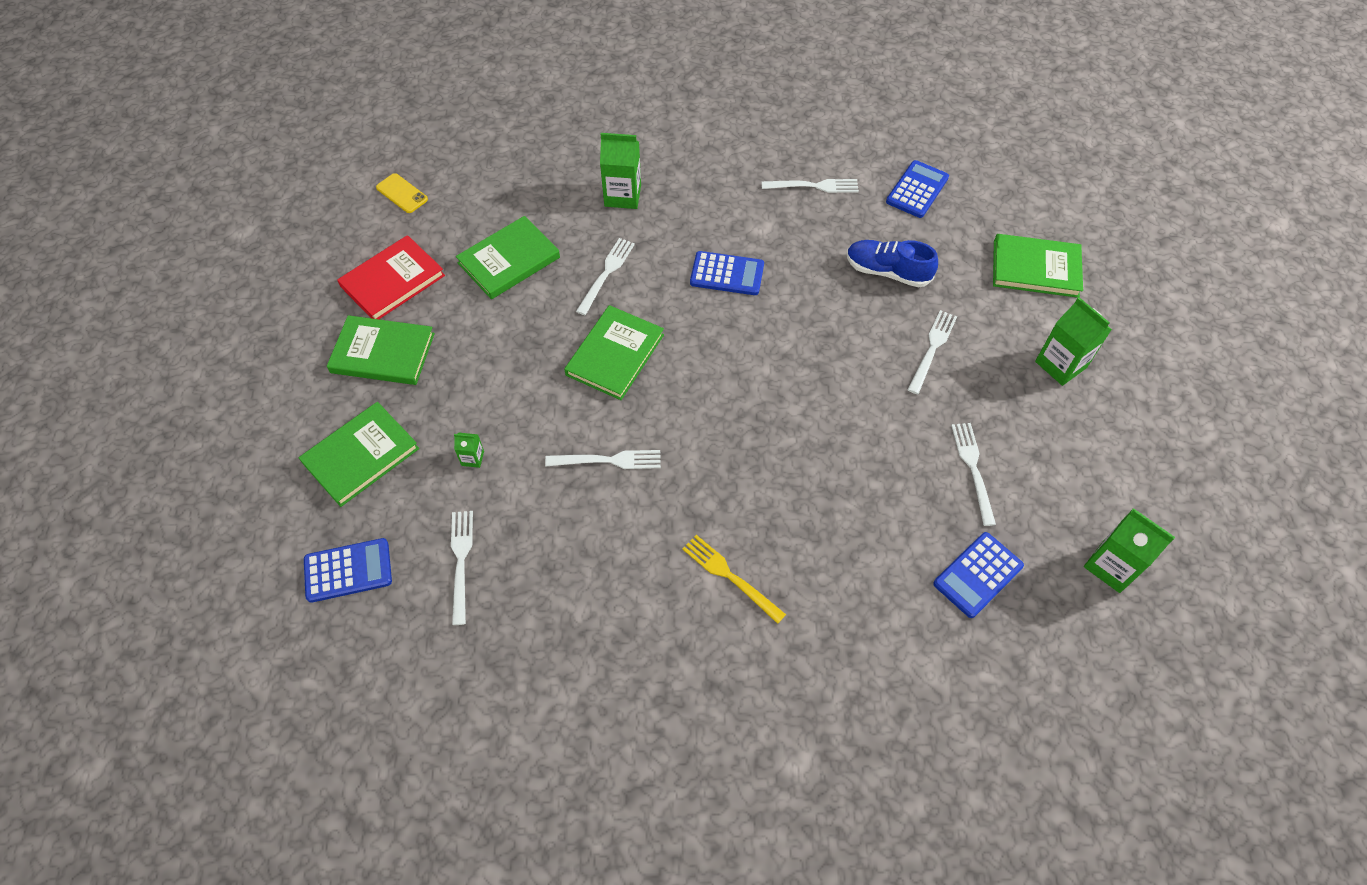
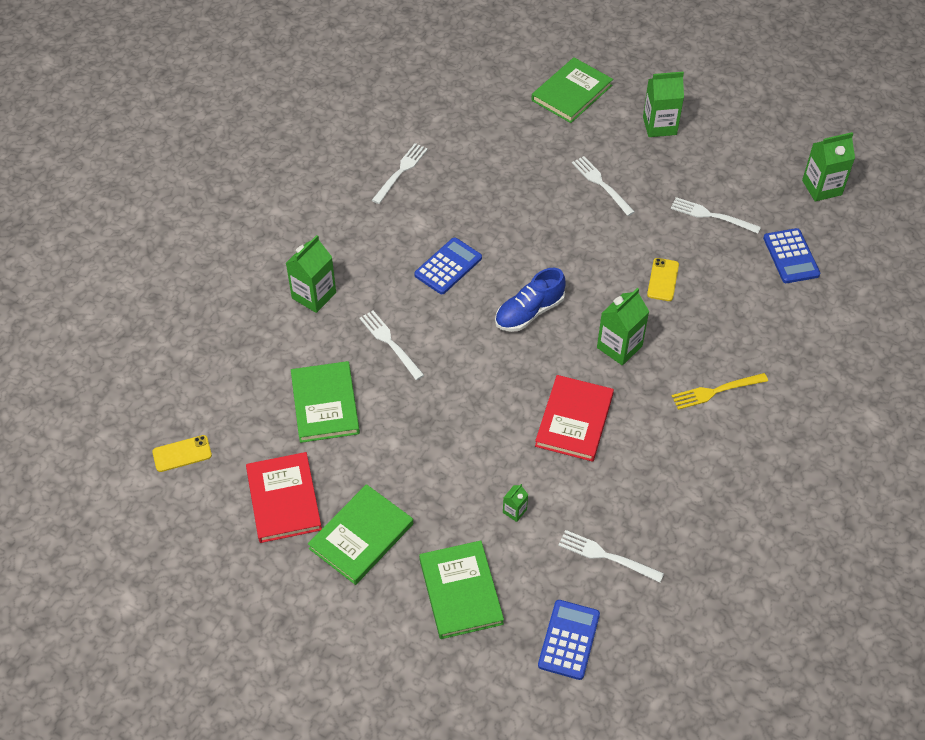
camera: 60 degrees left, 5 degrees down
(609, 460) = (574, 420): white fork -> red book
(615, 355) = (477, 373): green book -> none
(728, 459) = (619, 347): none -> green carton
(846, 460) = (663, 280): none -> yellow phone
(887, 272) = (516, 172): blue shoe -> blue shoe (529, 312)
(917, 190) = (452, 115): blue calculator -> none

